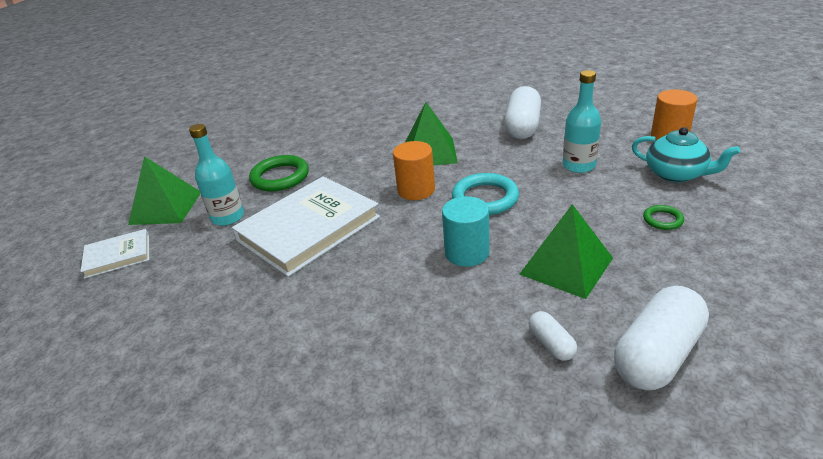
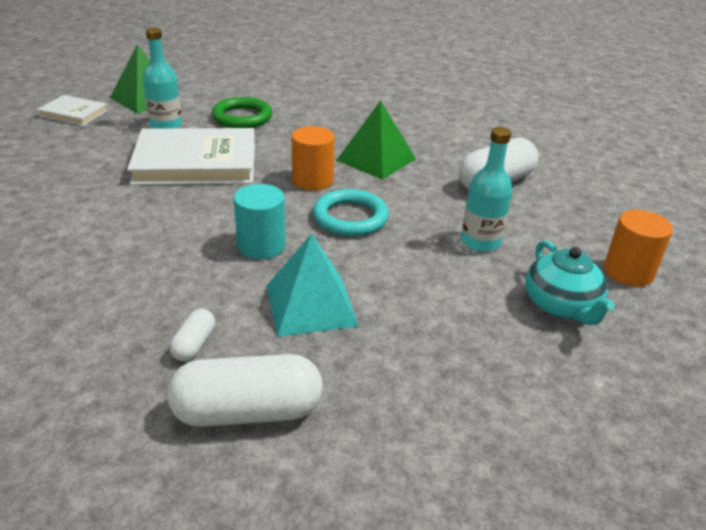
camera: 35 degrees right, 0 degrees up
(566, 266) = (311, 305): green pyramid -> turquoise pyramid
(662, 220) = (464, 330): green ring -> none

